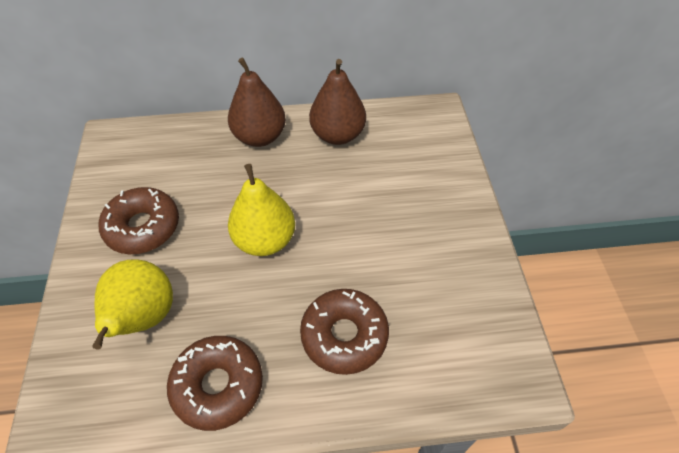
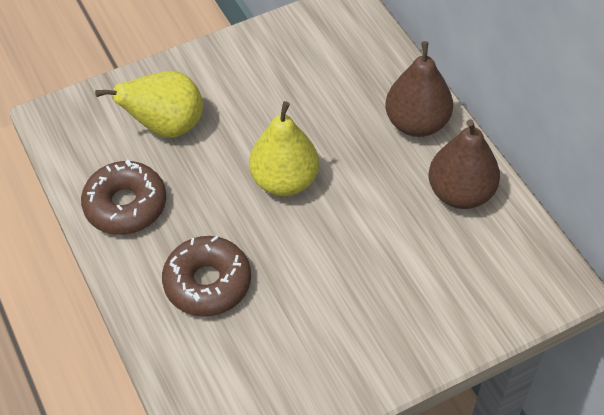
camera: 70 degrees right, 0 degrees up
(143, 227) = (255, 82): brown donut -> none

